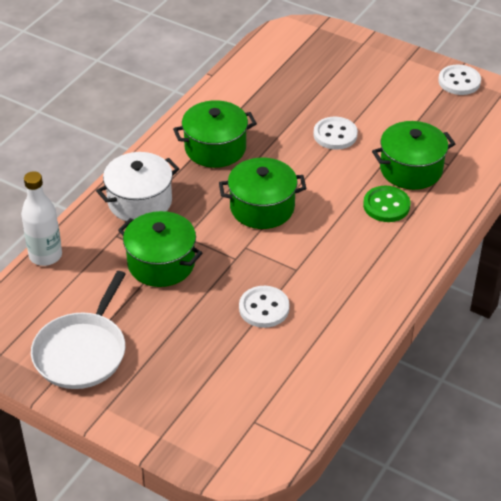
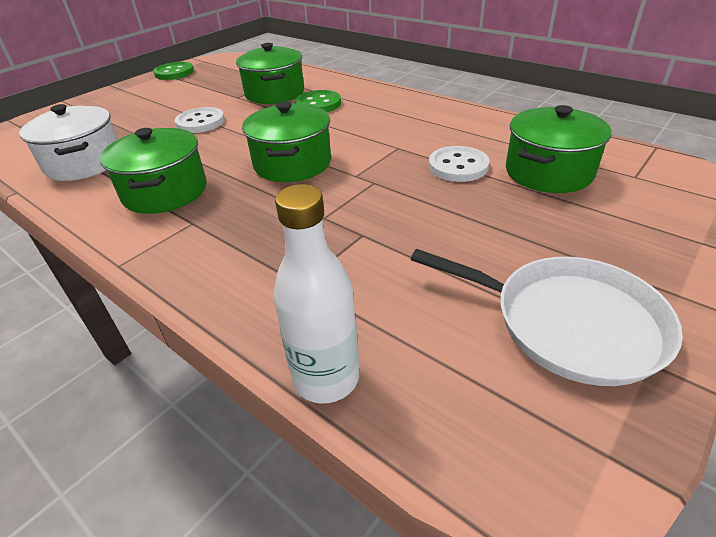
camera: 80 degrees left, 5 degrees down
(140, 201) = (234, 257): white pot -> white pot (84, 163)
(161, 263) = (372, 238): green pot -> green pot (548, 172)
(459, 81) = (174, 73): white button -> green button

